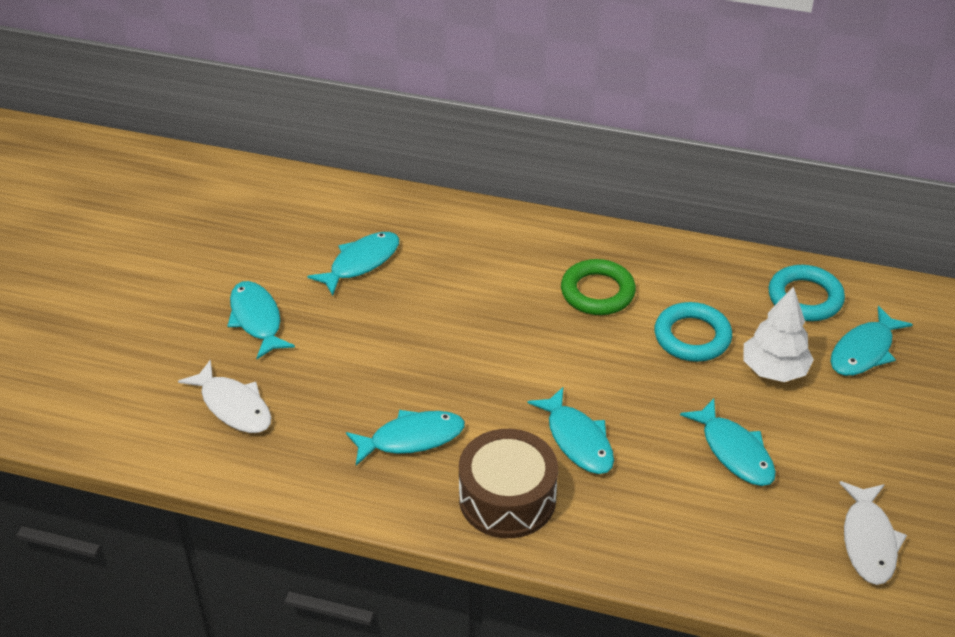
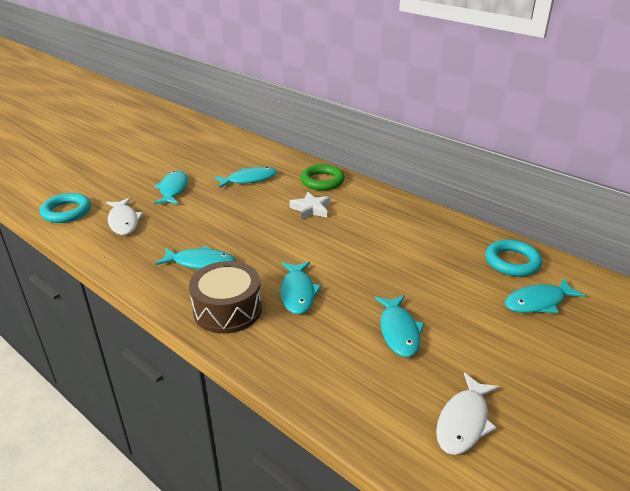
camera: 25 degrees right, 10 degrees down
(495, 292) = (311, 209): none -> white star
(597, 292) = (372, 224): green ring -> green ring (322, 181)
(692, 337) = (417, 261): turquoise ring -> turquoise ring (66, 212)
(774, 370) = (462, 294): white tree -> none

